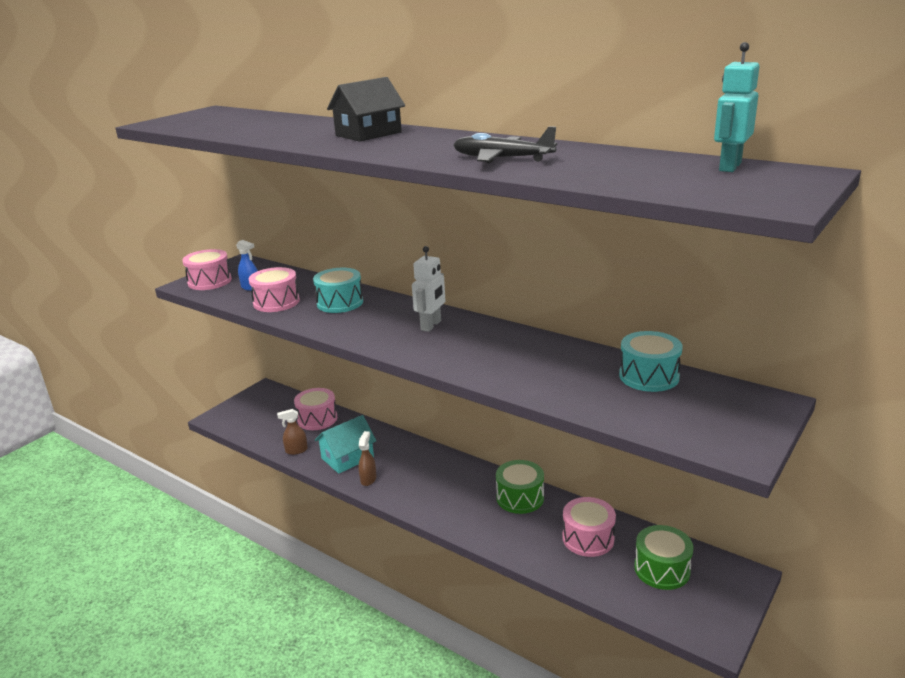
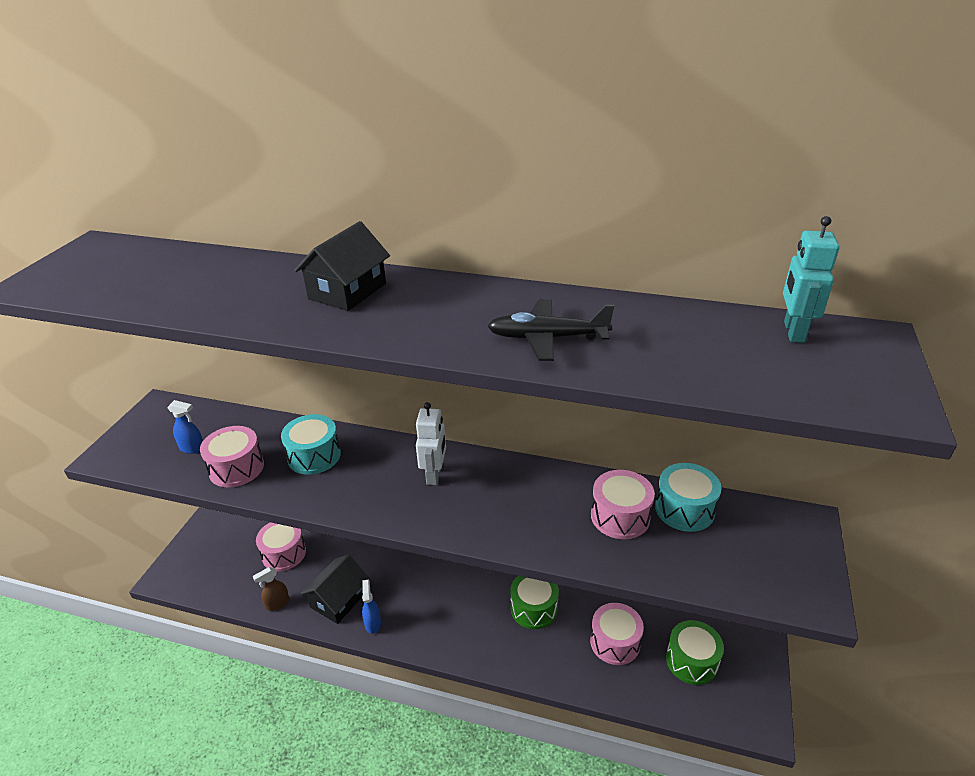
camera: 20 degrees left, 10 degrees up
(209, 281) = (133, 446): pink drum -> pink drum (620, 516)
(347, 458) = (338, 599): turquoise house -> black house
(368, 479) = (372, 623): brown spray bottle -> blue spray bottle

